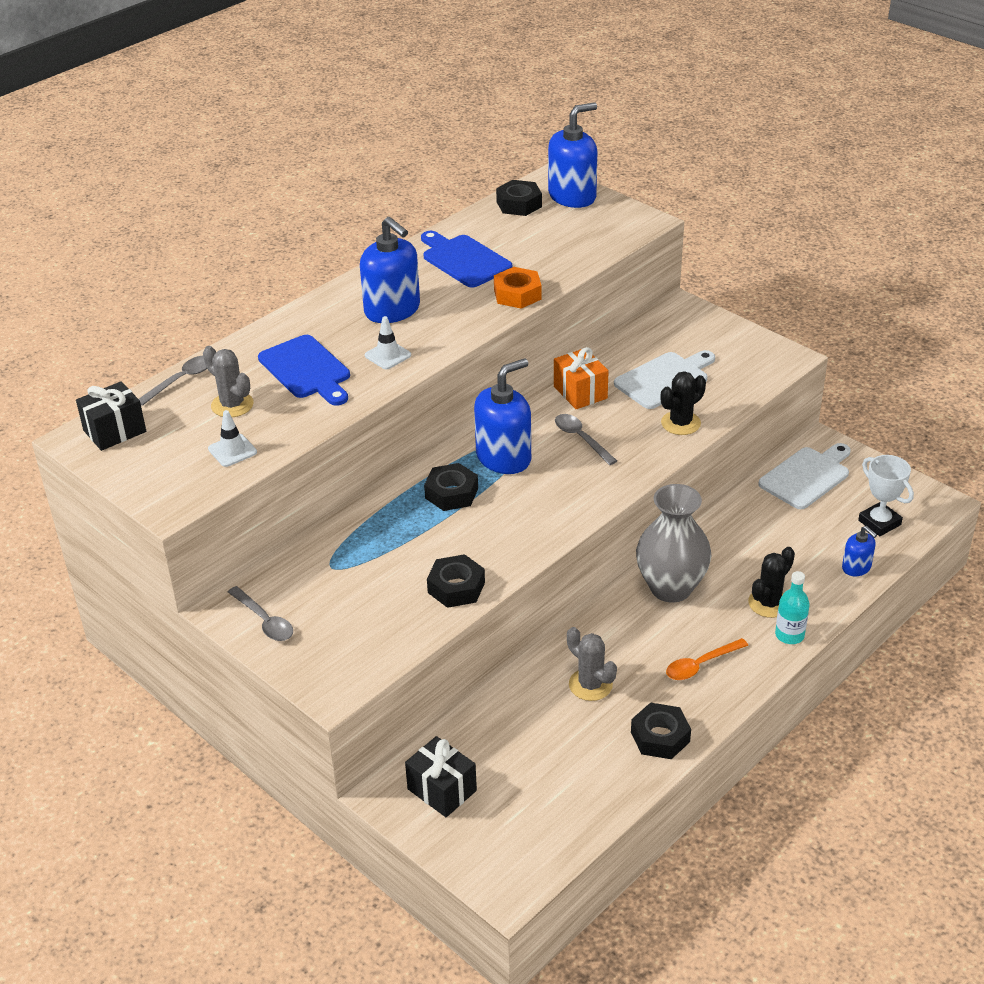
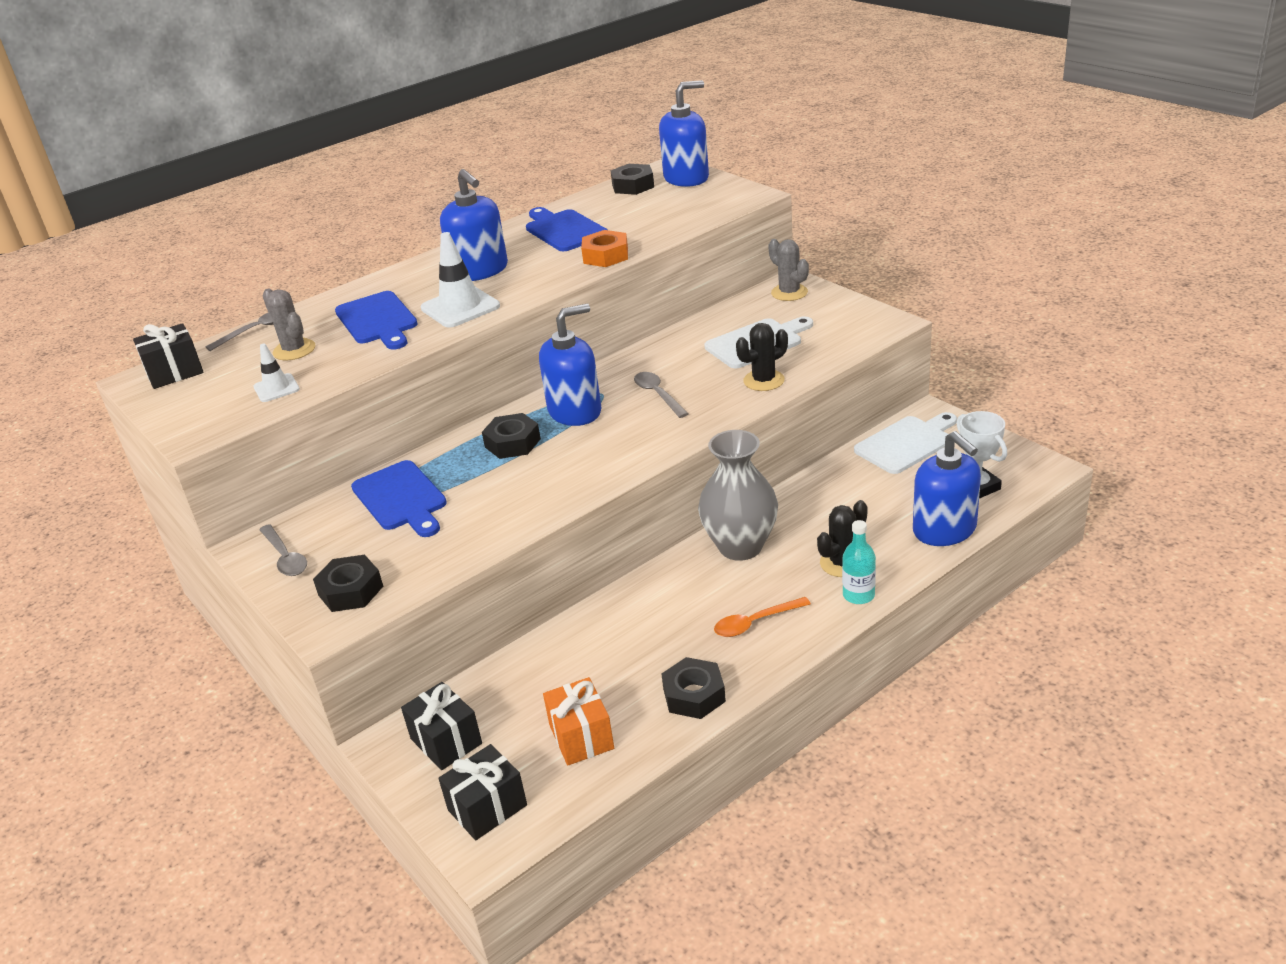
camera: 10 degrees right, 5 degrees down
(359, 556) = (401, 498): none -> blue cutting board
(388, 355) = (460, 307): white traffic cone -> white traffic cone, size x1.73
(456, 587) = (488, 529): black nut -> black nut (350, 591)
(498, 850) = (487, 808): none -> black gift
(580, 392) = (669, 354): orange gift -> orange gift (581, 737)
(590, 685) = (632, 639): grey cactus -> grey cactus (789, 293)
(856, 567) = (944, 530): blue soap dispenser -> blue soap dispenser, size x1.94

